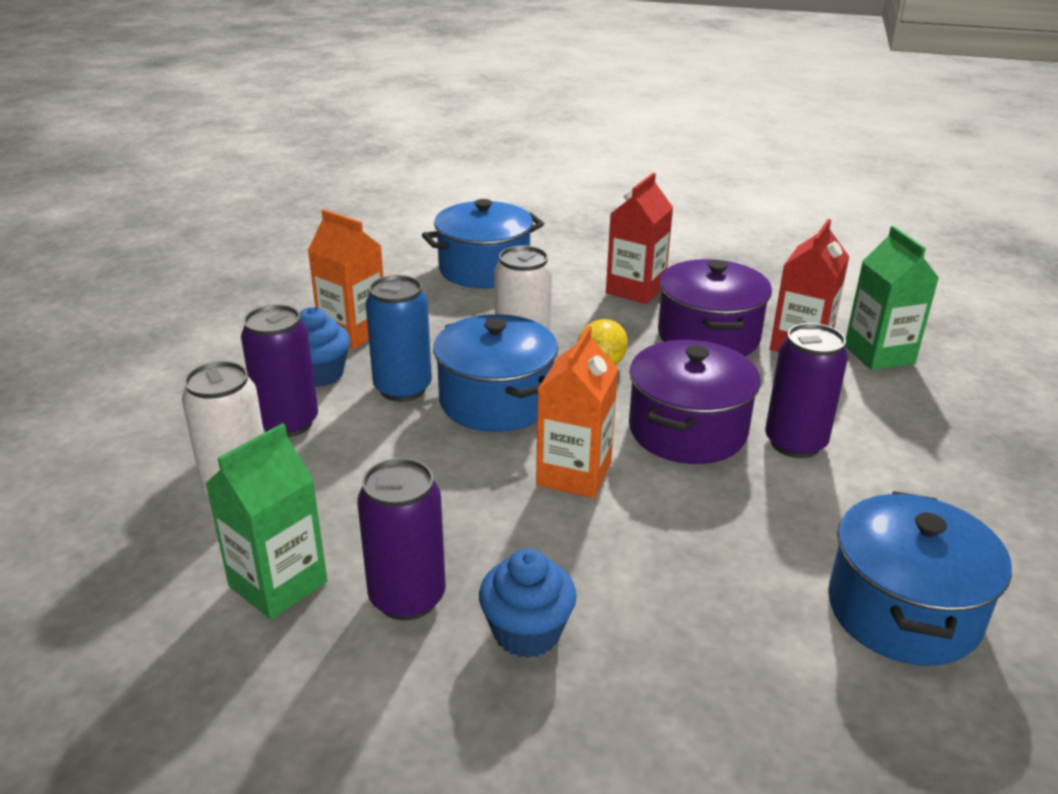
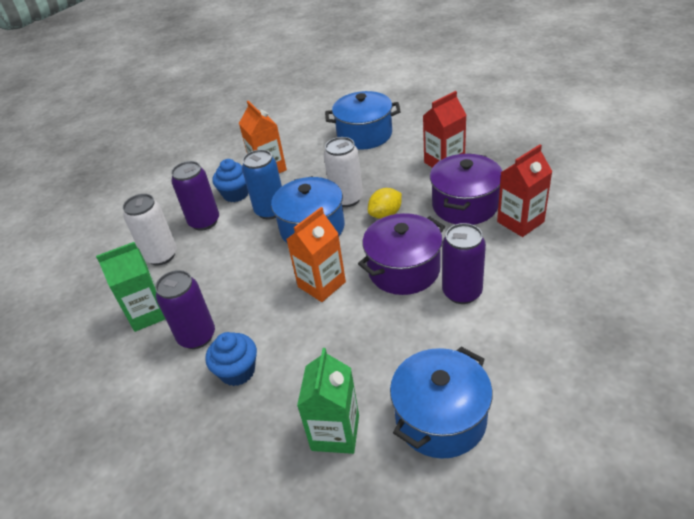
camera: 30 degrees right, 10 degrees up
(879, 354) = (569, 238): green carton -> green carton (335, 432)

